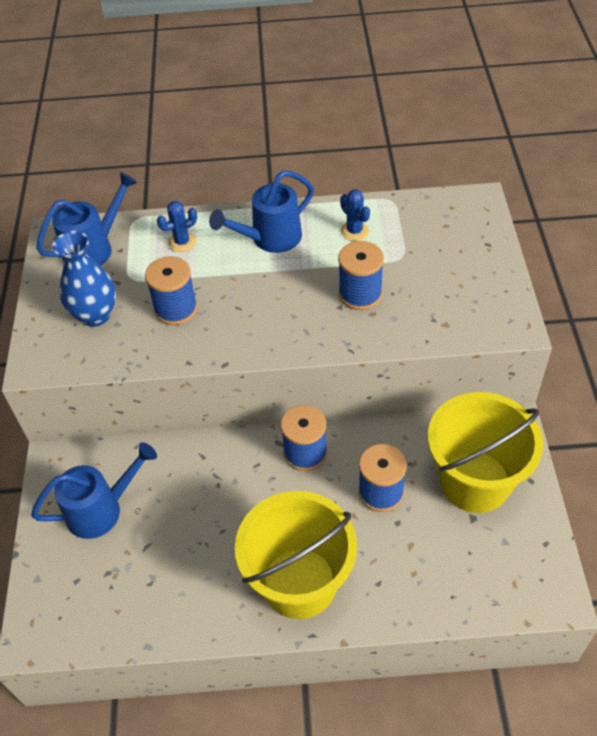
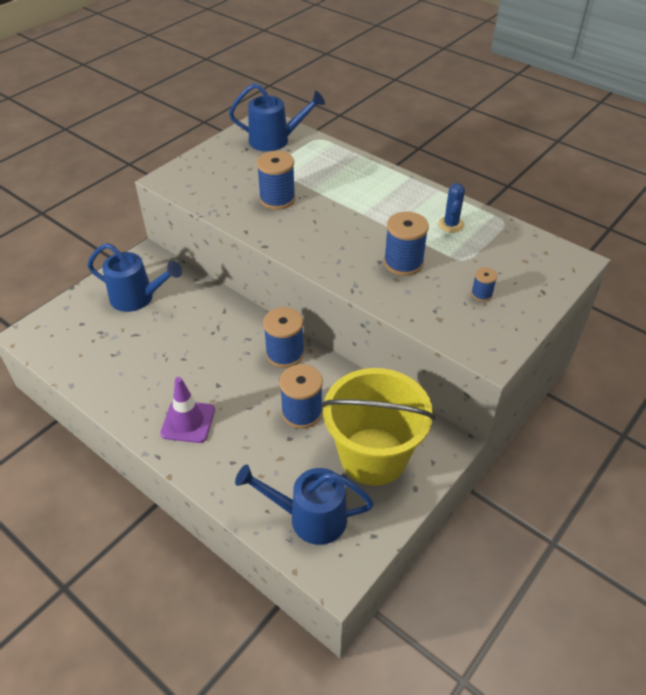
camera: 40 degrees right, 5 degrees down
(95, 315) = (229, 174): blue vase -> none
(182, 242) = (329, 166): blue cactus -> none
(270, 239) = (386, 196): blue watering can -> blue watering can (309, 517)
(299, 582) = (188, 422): yellow bucket -> purple traffic cone
(449, 279) = (481, 294): none -> blue spool

